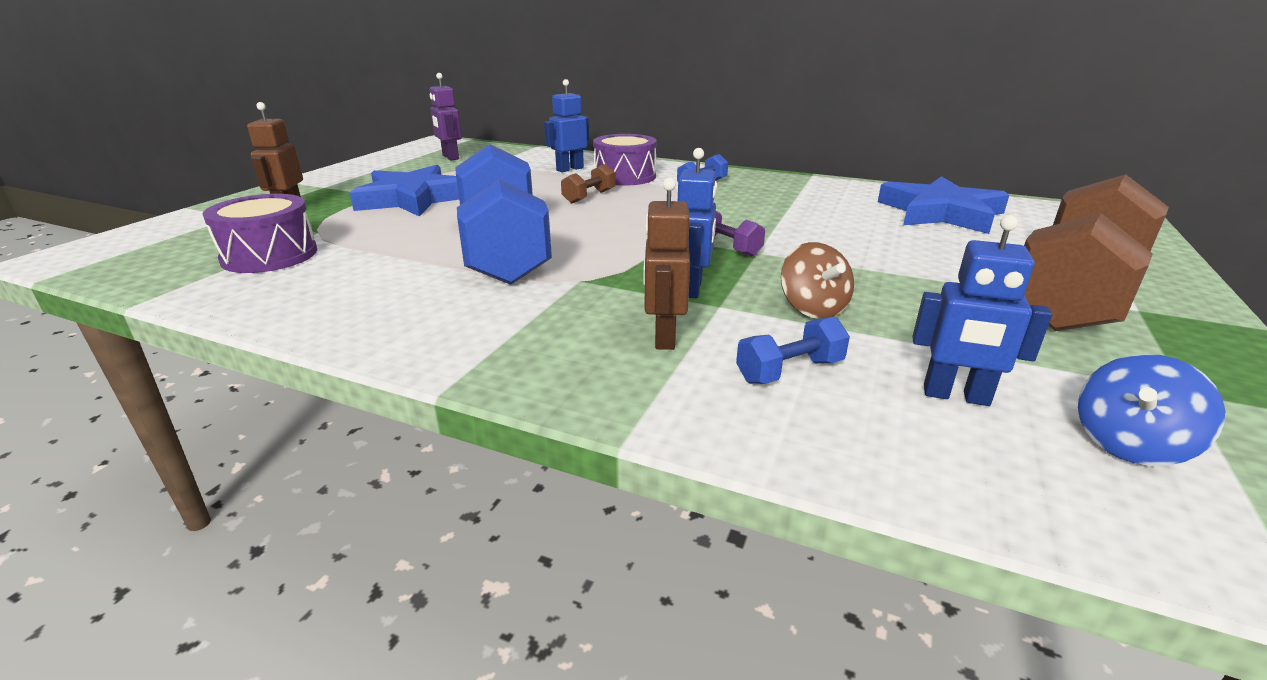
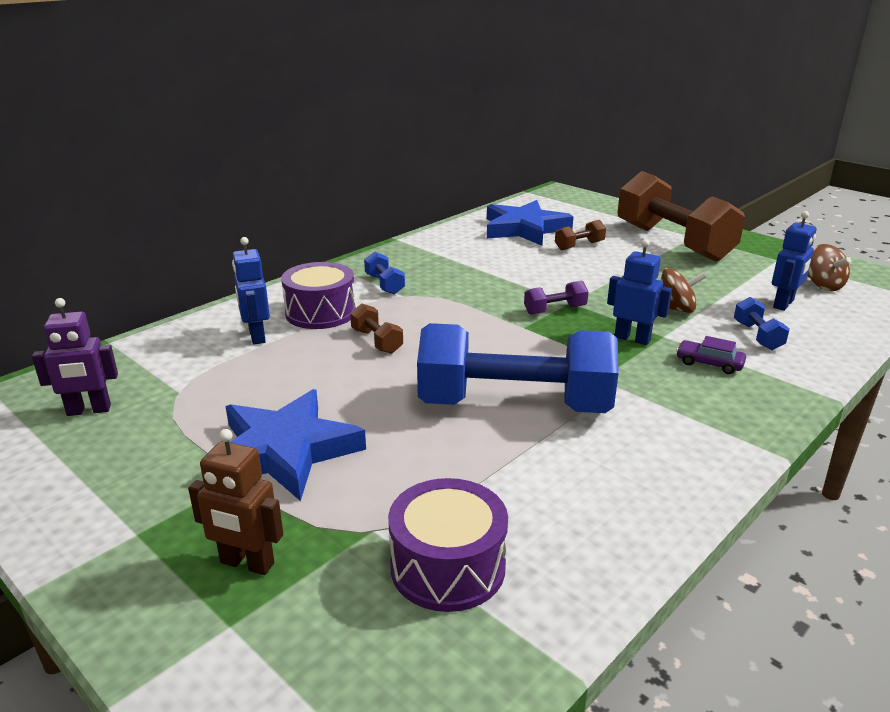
camera: 70 degrees left, 0 degrees up
(664, 337) = (709, 363): brown robot -> purple car
(939, 242) = (579, 246): none -> brown dumbbell
(1129, 444) = (823, 285): blue spinning top -> brown spinning top

